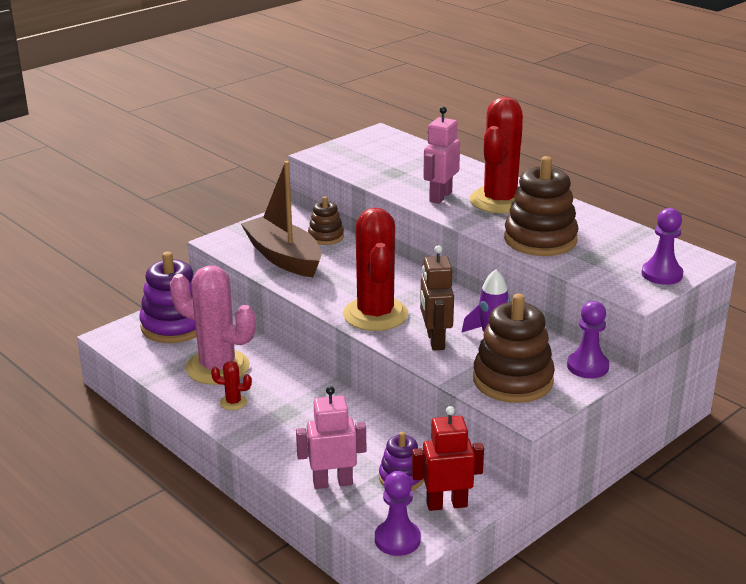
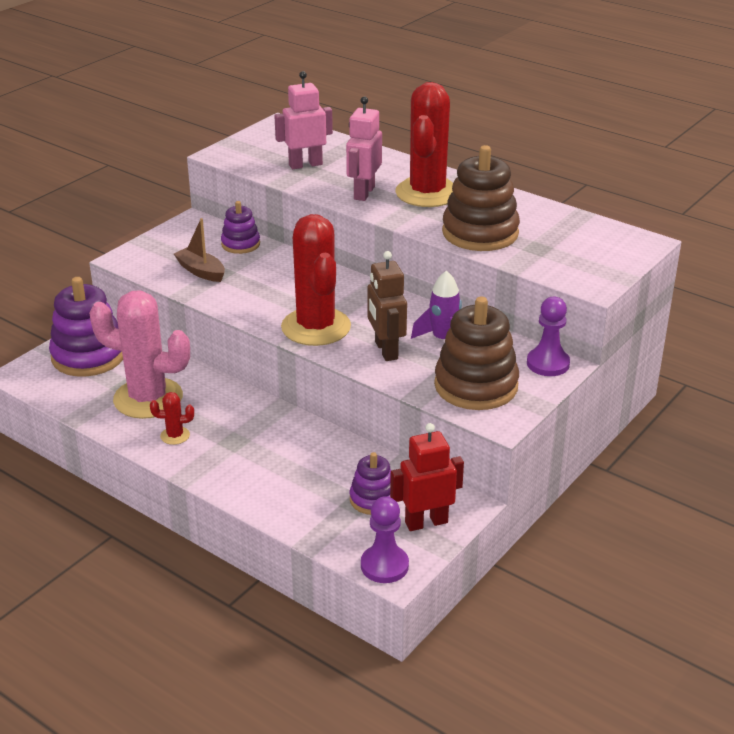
camera: 10 degrees left, 5 degrees up
(284, 257) = (201, 271): brown boat -> brown boat, size x0.53
(326, 237) = (240, 244): brown stacking toy -> purple stacking toy
(332, 482) = (302, 512): pink robot -> pink robot (305, 164)
(661, 274) = (612, 261): purple pawn -> none

